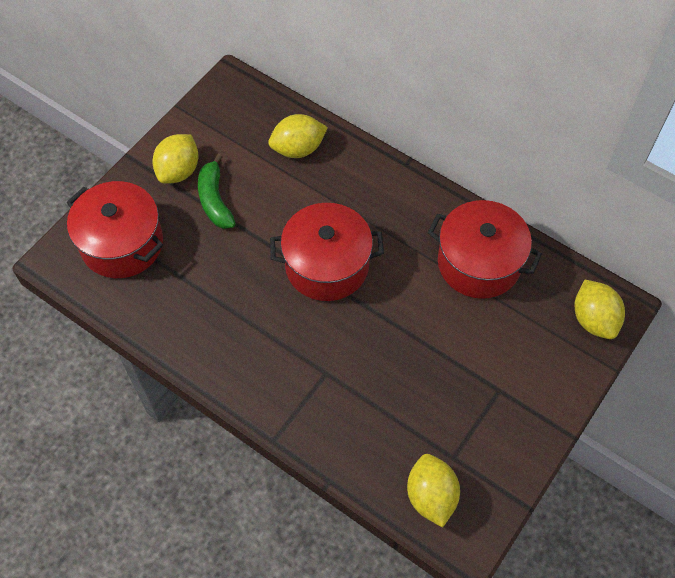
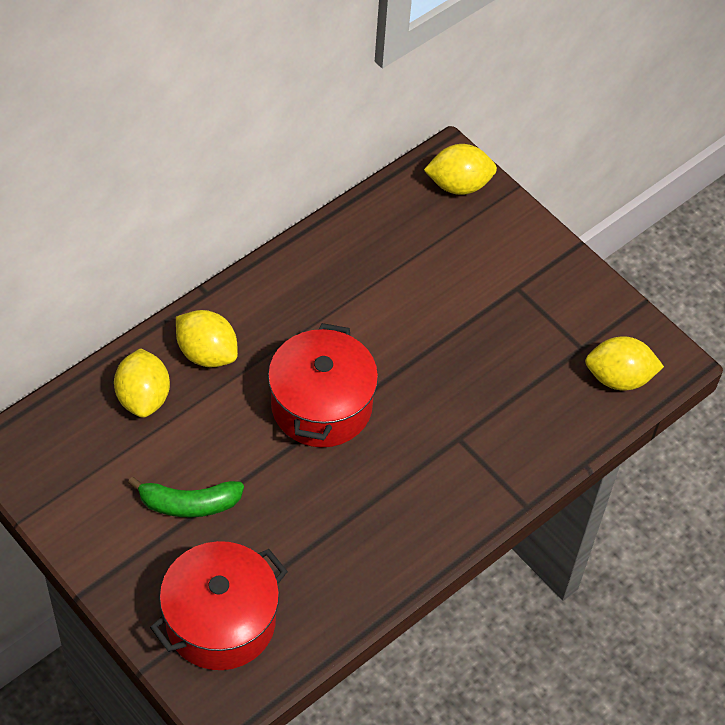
camera: 80 degrees left, 5 degrees down
(178, 171) = (129, 537): yellow lemon -> yellow lemon (207, 353)
(479, 263) = (362, 261): red pot -> none

